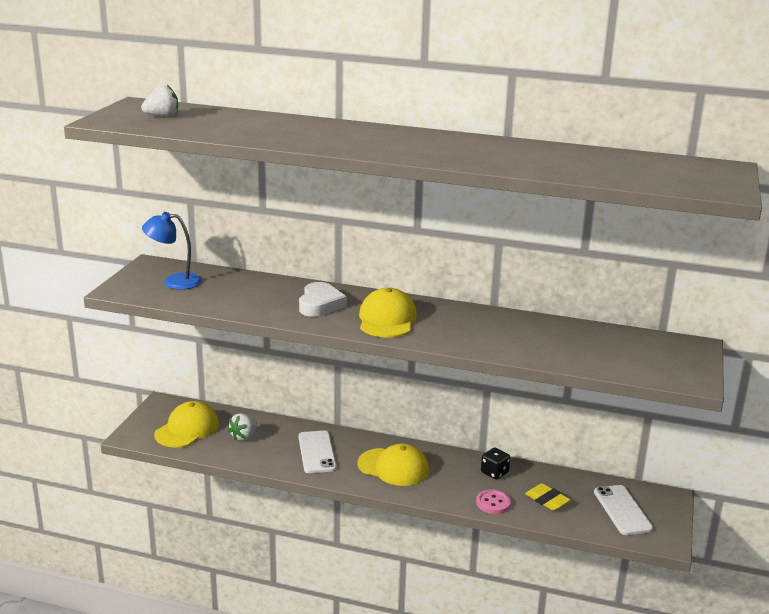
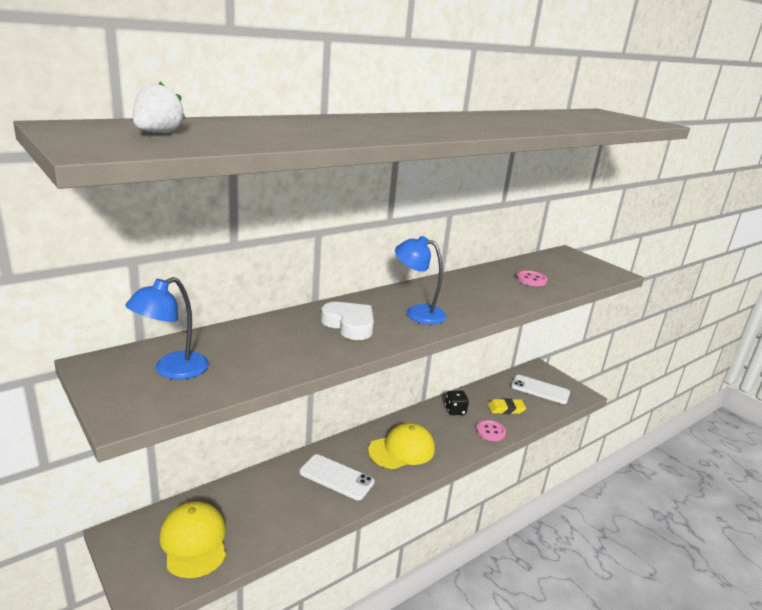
camera: 55 degrees left, 0 degrees up
(244, 436) = (258, 508): white strawberry -> none
(387, 319) = (417, 312): yellow cap -> blue lamp
(565, 344) = (531, 279): none -> pink button

